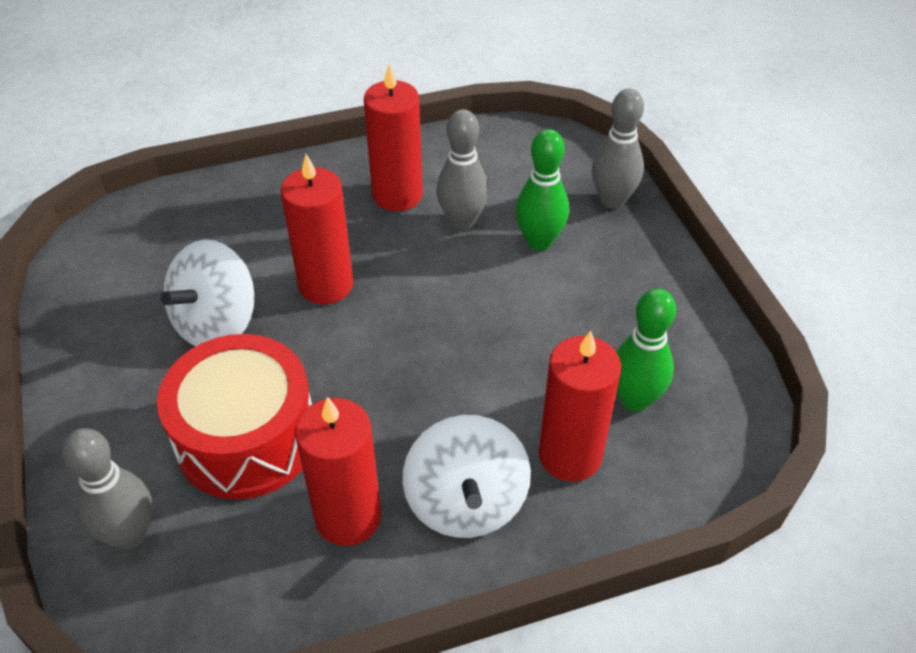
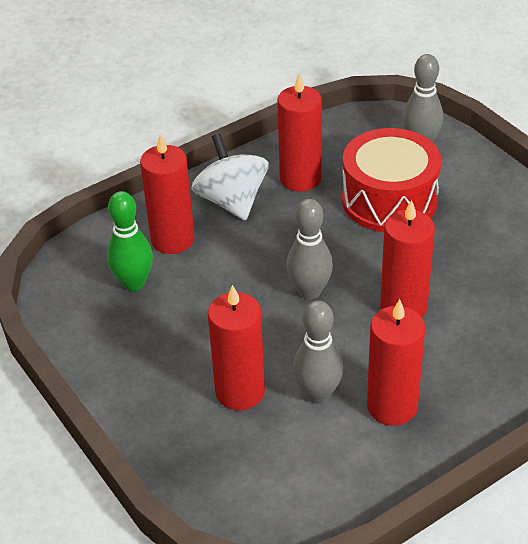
camera: 165 degrees right, 5 degrees down
(217, 323) = (465, 260): white spinning top -> none
(539, 241) = (240, 392): green bowling pin -> red candle
(612, 200) = (181, 455): grey bowling pin -> grey bowling pin (309, 291)

